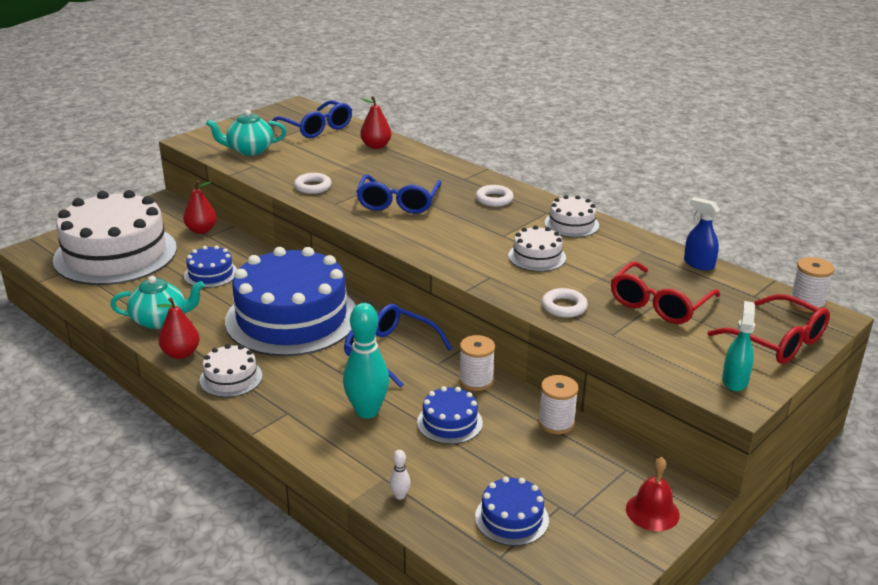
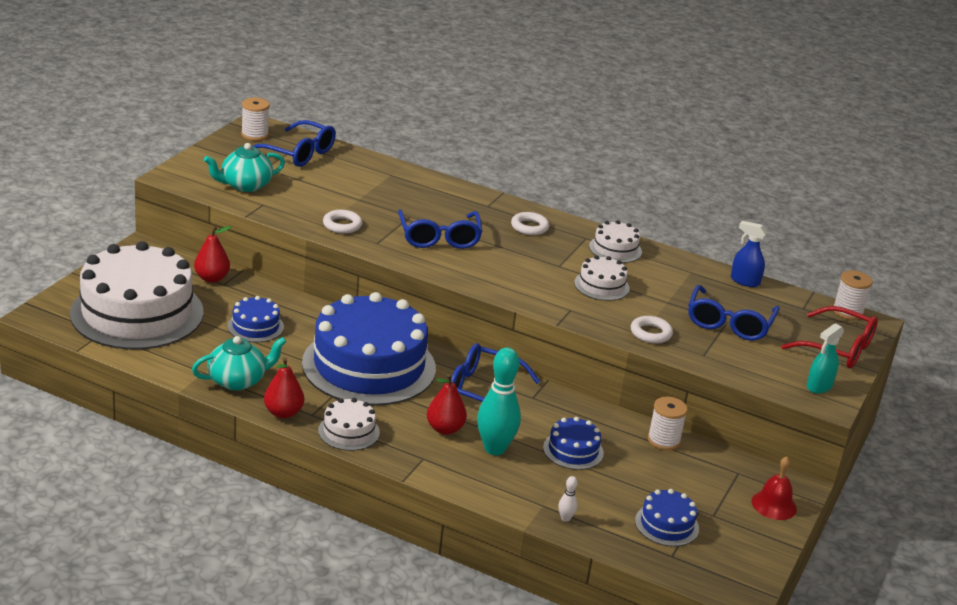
camera: 20 degrees left, 0 degrees up
(376, 146) = (376, 172): red pear -> red pear (445, 429)
(476, 381) = (576, 410): white spool -> white spool (254, 135)
(659, 304) = (729, 323): red glasses -> blue glasses
(735, 380) = (819, 386): turquoise spray bottle -> turquoise spray bottle turned 135 degrees counterclockwise

